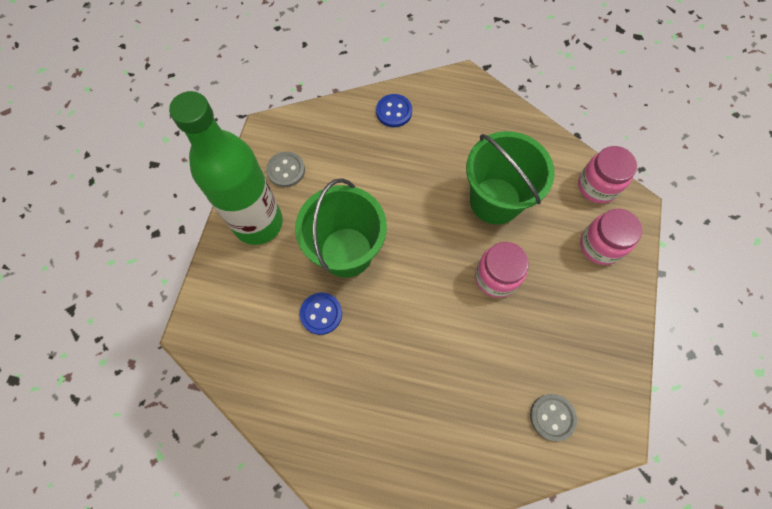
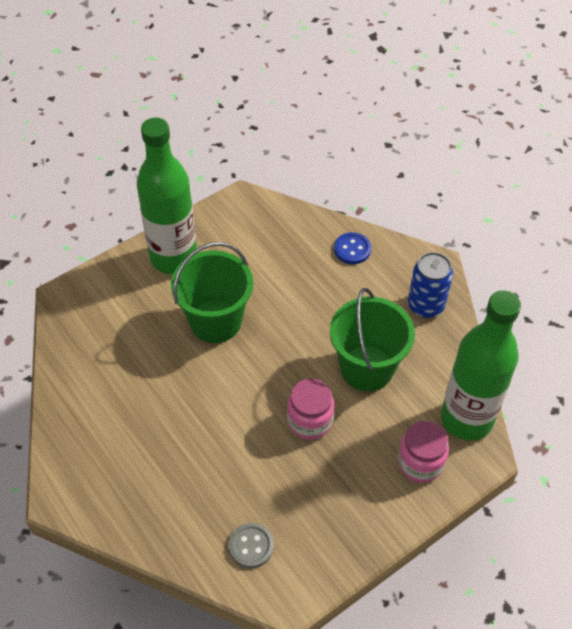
camera: 40 degrees right, 15 degrees down
(286, 170) = (228, 235): grey button -> none
(321, 314) = (157, 348): blue button -> none
(488, 118) = (425, 305): none -> blue can
(597, 186) = (466, 419): pink jar -> green bottle

